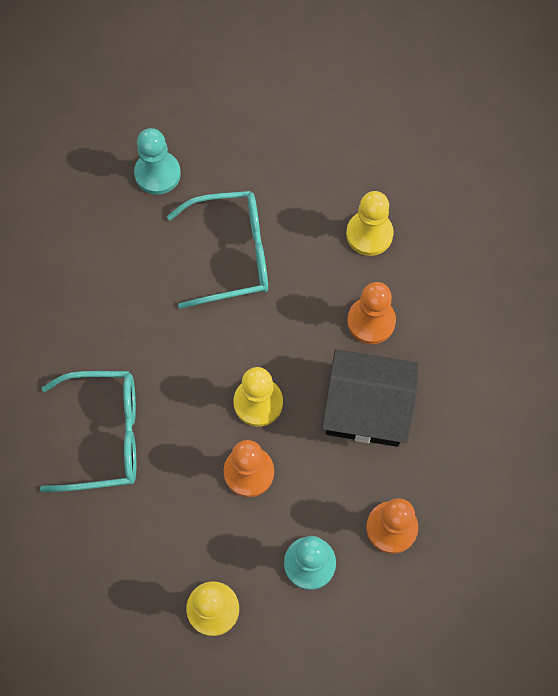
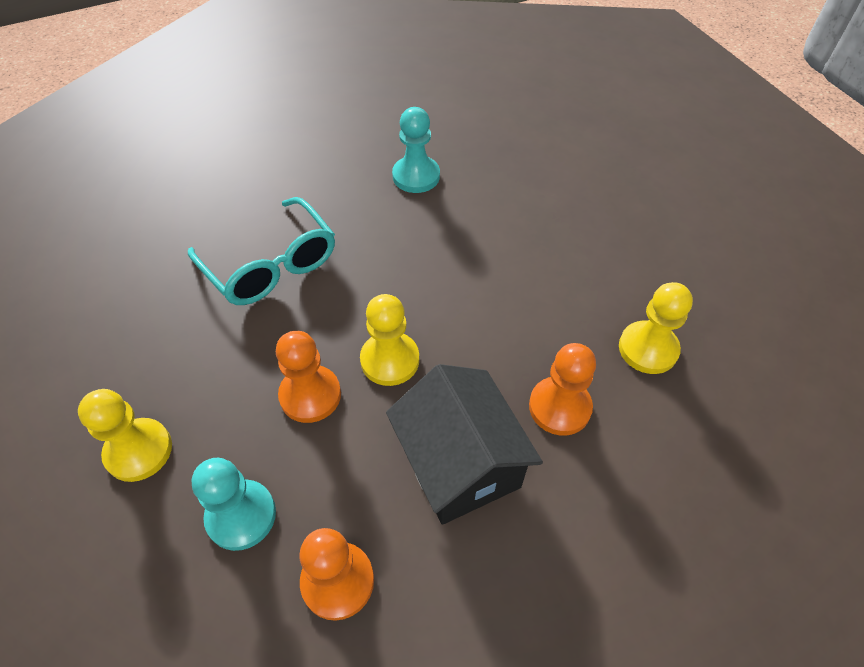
camera: 55 degrees right, 15 degrees down
(157, 174) = (539, 169): turquoise pawn -> turquoise pawn (416, 176)
(232, 254) = (518, 256): turquoise glasses -> none

